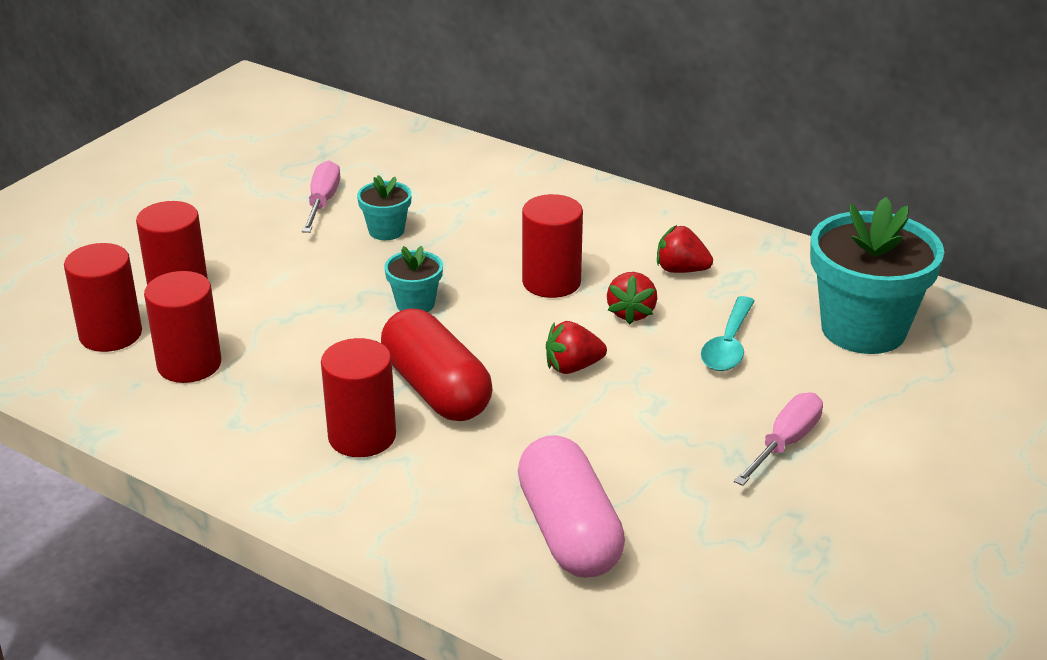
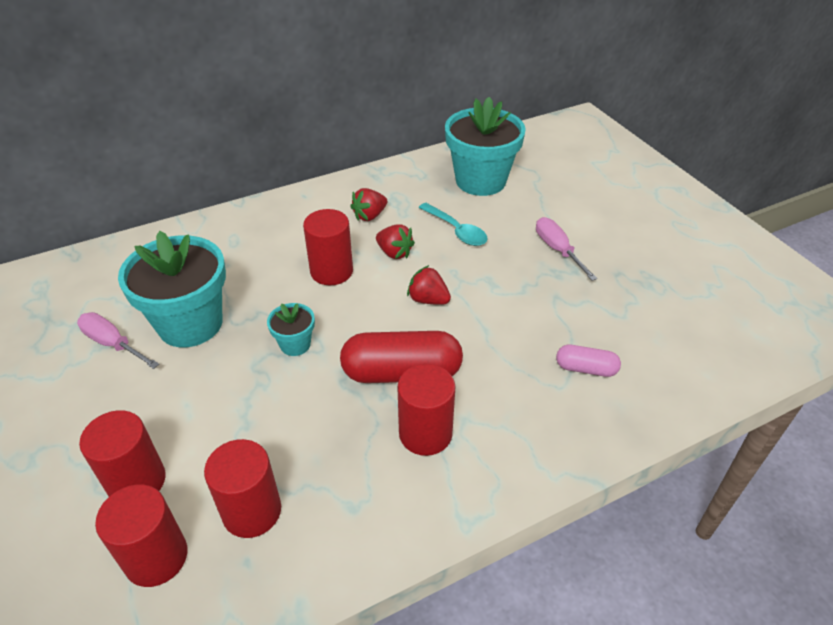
camera: 60 degrees left, 10 degrees up
(386, 231) = (190, 324): turquoise flower pot -> turquoise flower pot, size x2.14
(569, 531) = (586, 368): pink capsule -> pink capsule, size x0.53
(573, 367) = (428, 300): red strawberry -> red strawberry turned 105 degrees clockwise

